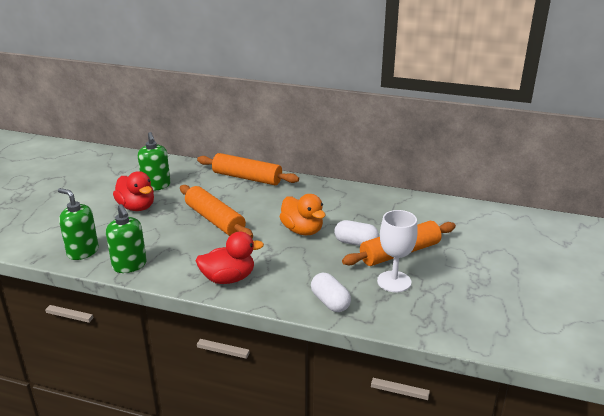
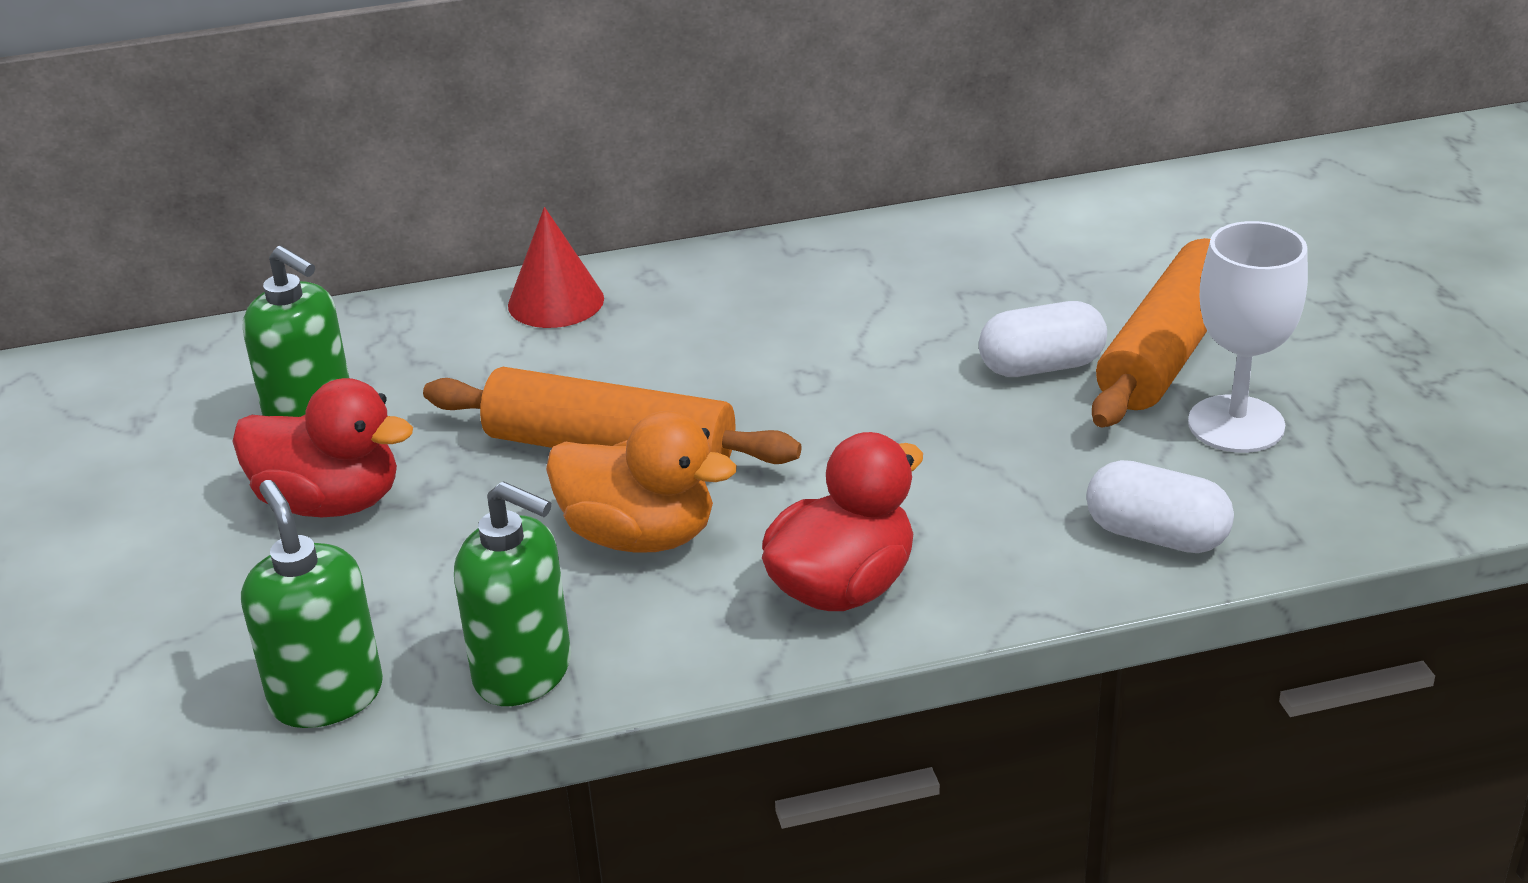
camera: 30 degrees left, 5 degrees up
(83, 252) = (326, 696): green soap dispenser -> green soap dispenser turned 60 degrees clockwise
(247, 178) = (556, 301): orange rolling pin -> red cone
(302, 230) = (876, 386): orange duck -> orange duck (640, 536)

